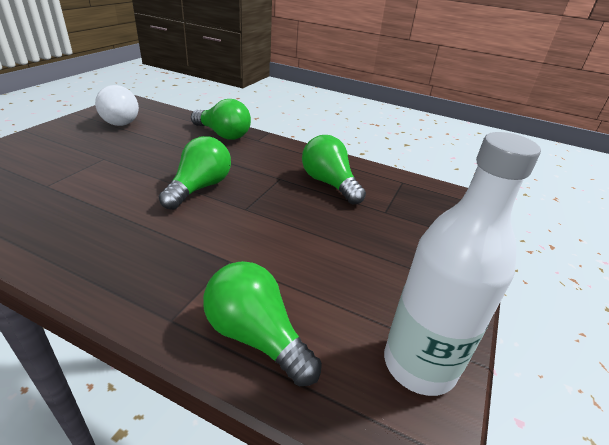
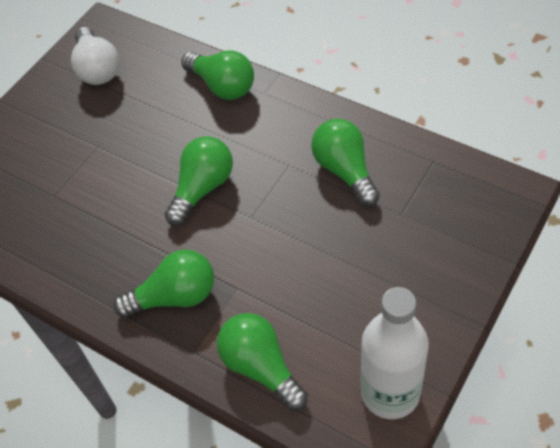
camera: 15 degrees right, 20 degrees up
(158, 266) = (175, 296): none -> green light bulb

